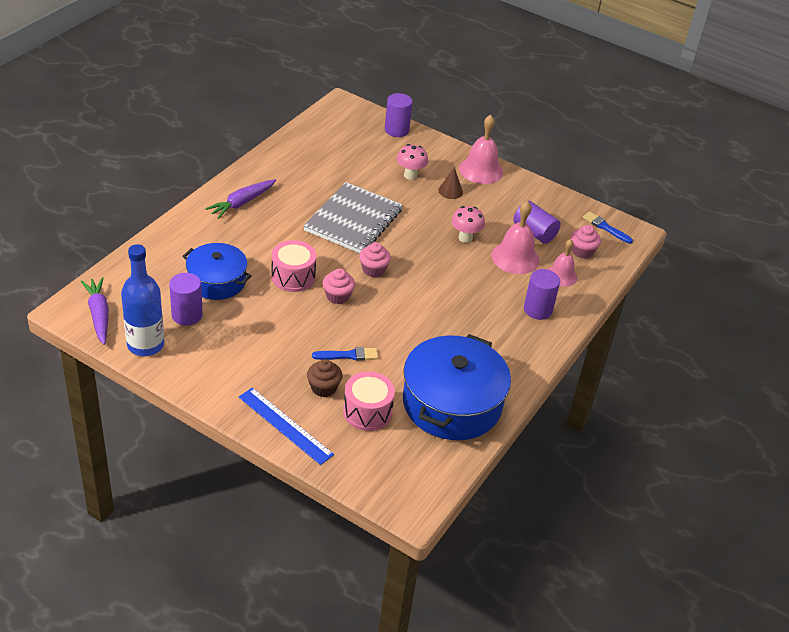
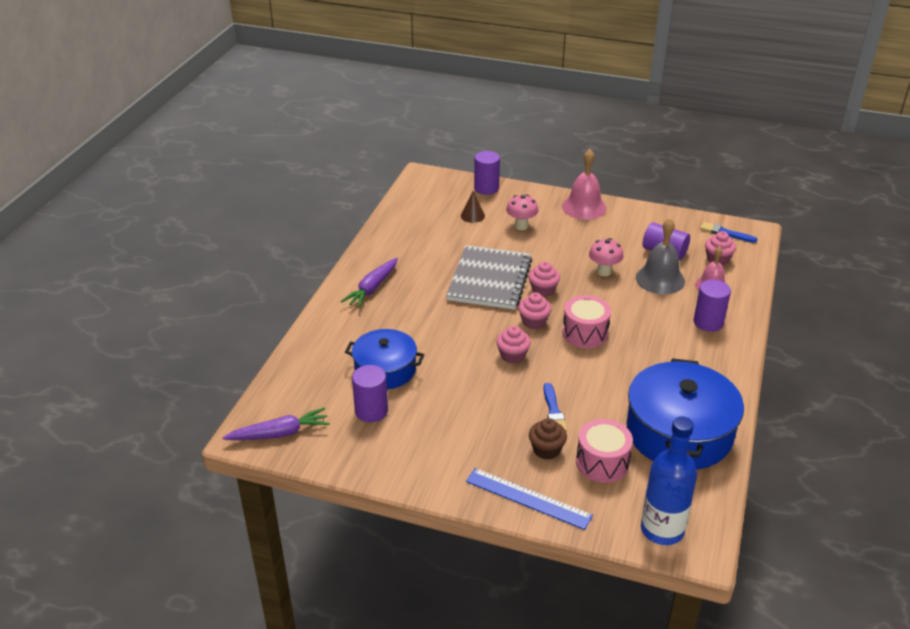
camera: 10 degrees left, 5 degrees down
(99, 315) = (279, 433): purple carrot -> purple carrot turned 105 degrees clockwise
(145, 345) = (343, 452): blue bottle -> blue bottle (662, 530)
(293, 277) = (459, 347): pink drum -> pink drum (585, 333)
(348, 355) = (553, 411): blue brush -> blue brush turned 105 degrees clockwise
(398, 242) = (543, 290): none -> pink cupcake
(450, 191) = (566, 232): brown cone -> brown cone (472, 215)
(515, 257) = (660, 279): pink bell -> grey bell

